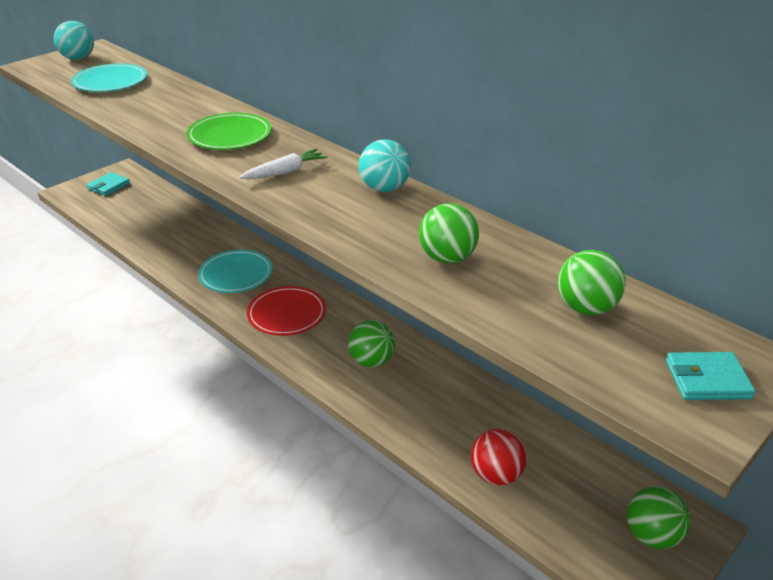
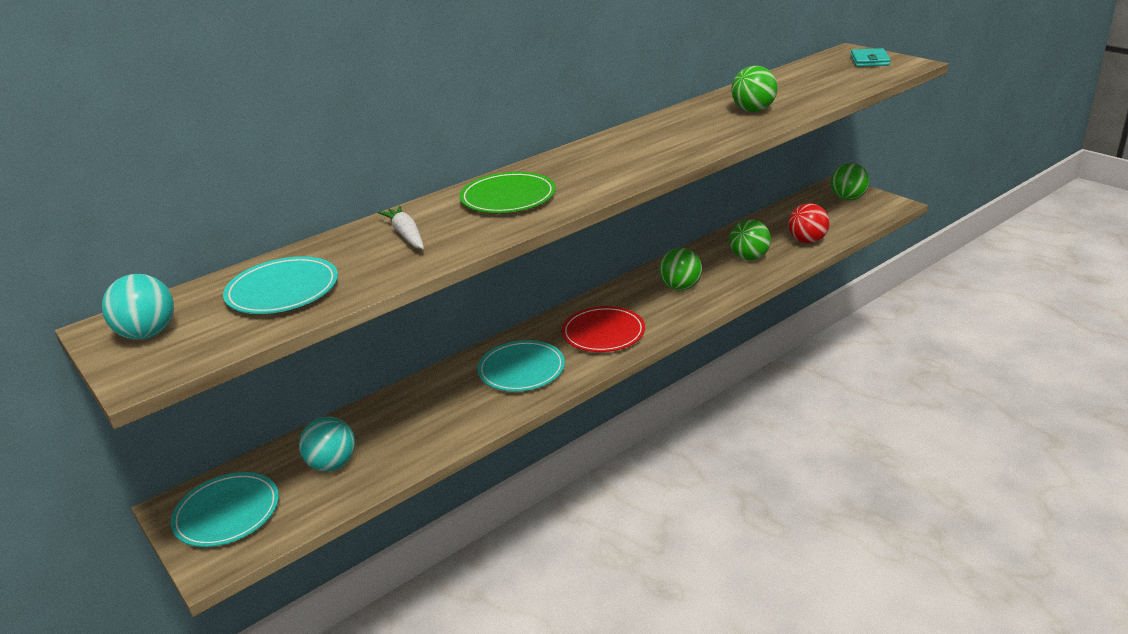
camera: 80 degrees left, 5 degrees down
(109, 186) = (227, 513): turquoise wallet -> turquoise plate
(285, 172) = (603, 167): white carrot -> white carrot (406, 235)
(384, 188) = (643, 130): turquoise ball -> turquoise ball (332, 464)
(586, 308) = (808, 79): green ball -> green ball (749, 257)

